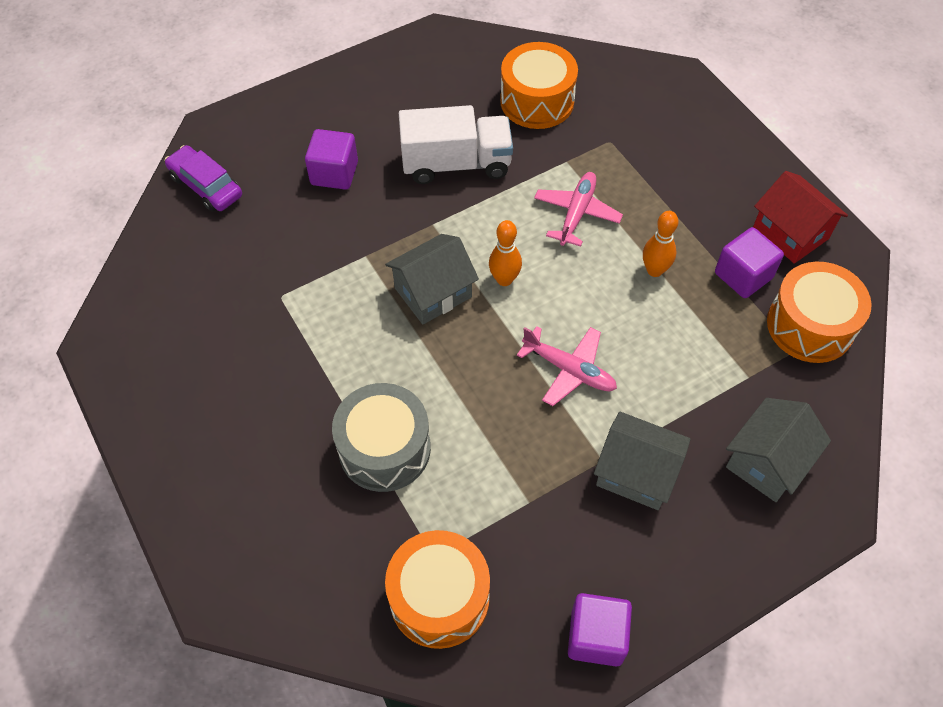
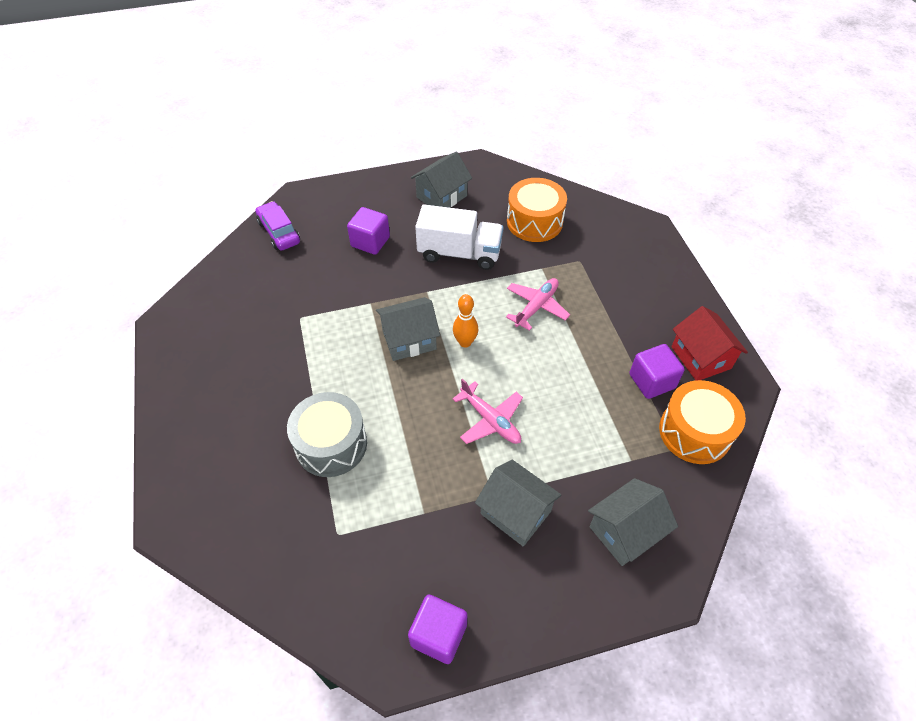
camera: 15 degrees right, 5 degrees down
(406, 91) = (441, 196): none -> grey house
(439, 598) = (329, 568): orange drum -> none
(654, 270) = (582, 361): orange bowling pin -> none

